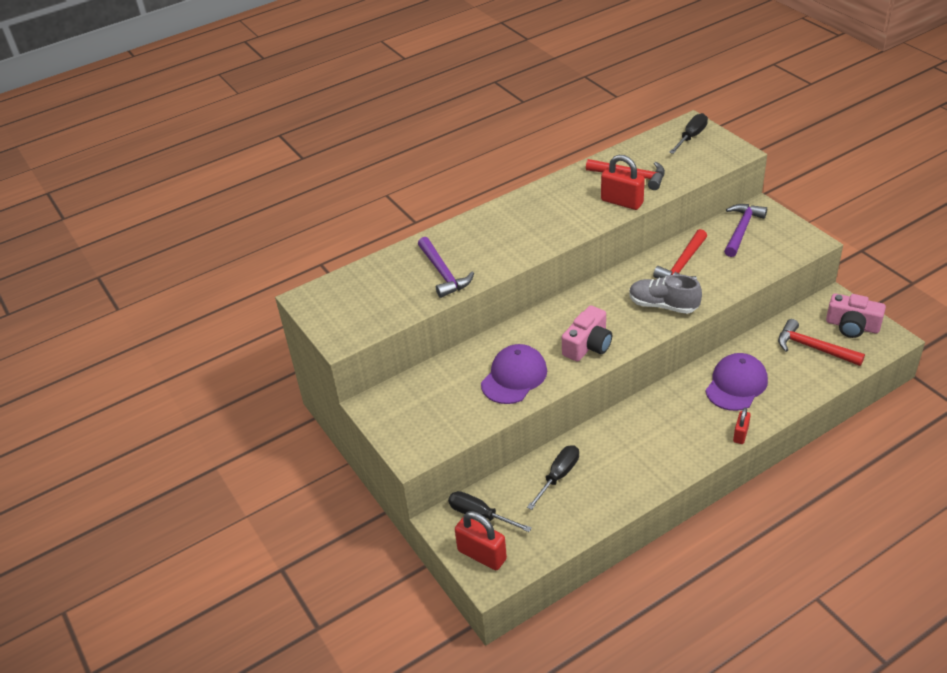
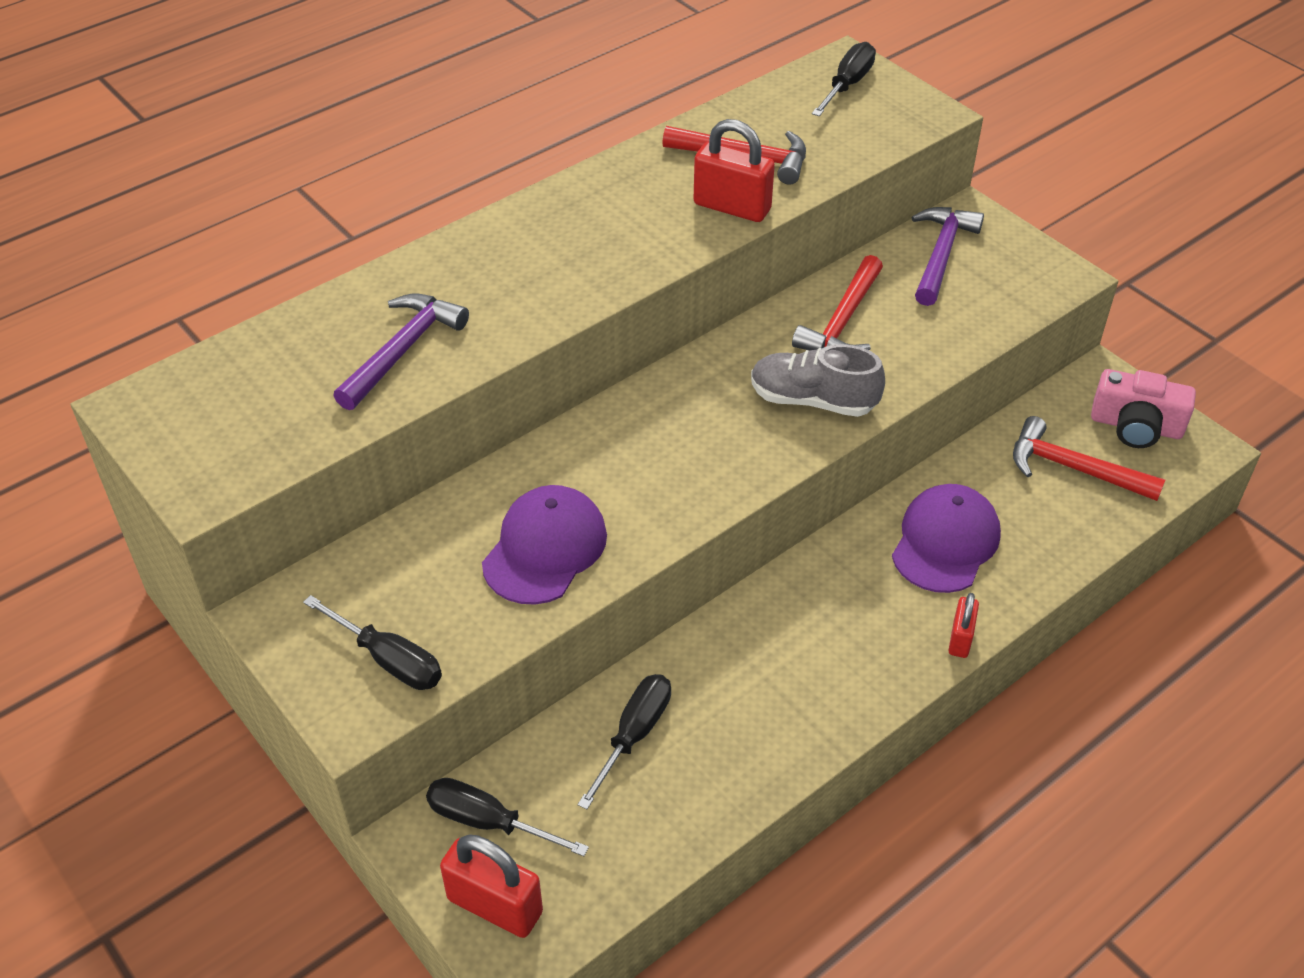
camera: 10 degrees left, 5 degrees up
(432, 428) = (390, 660): none -> black screwdriver
(443, 273) = (403, 351): purple hammer -> purple hammer turned 120 degrees counterclockwise
(588, 345) = (680, 481): pink camera -> none

